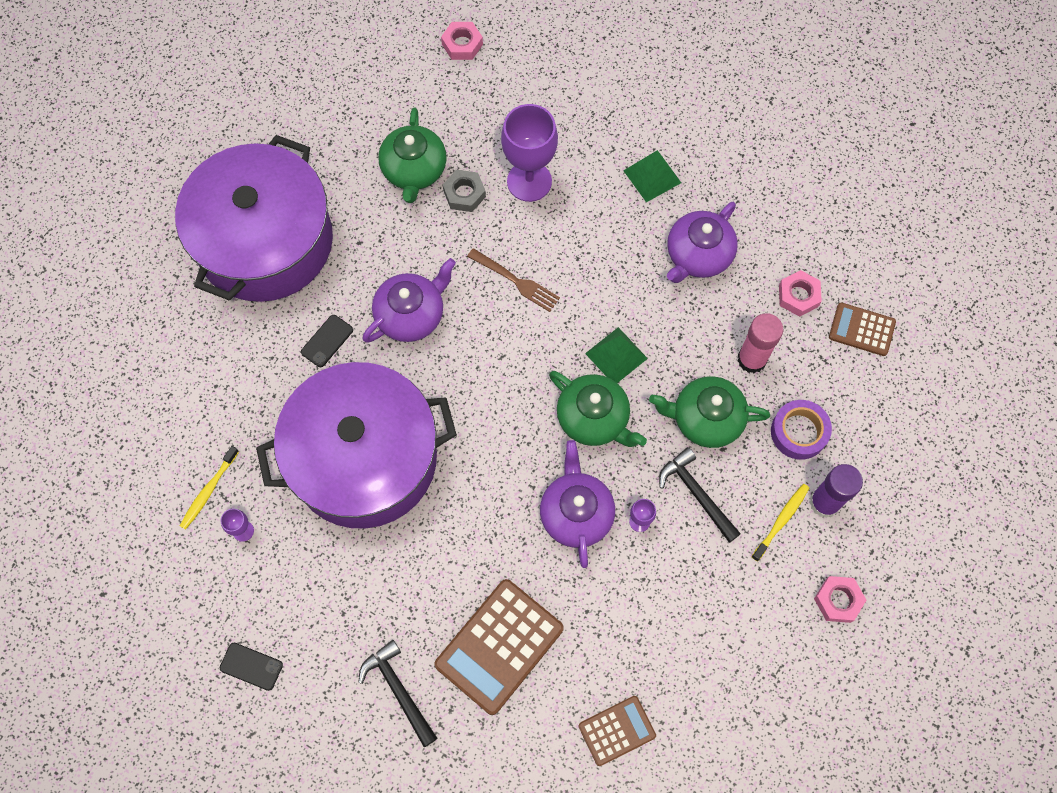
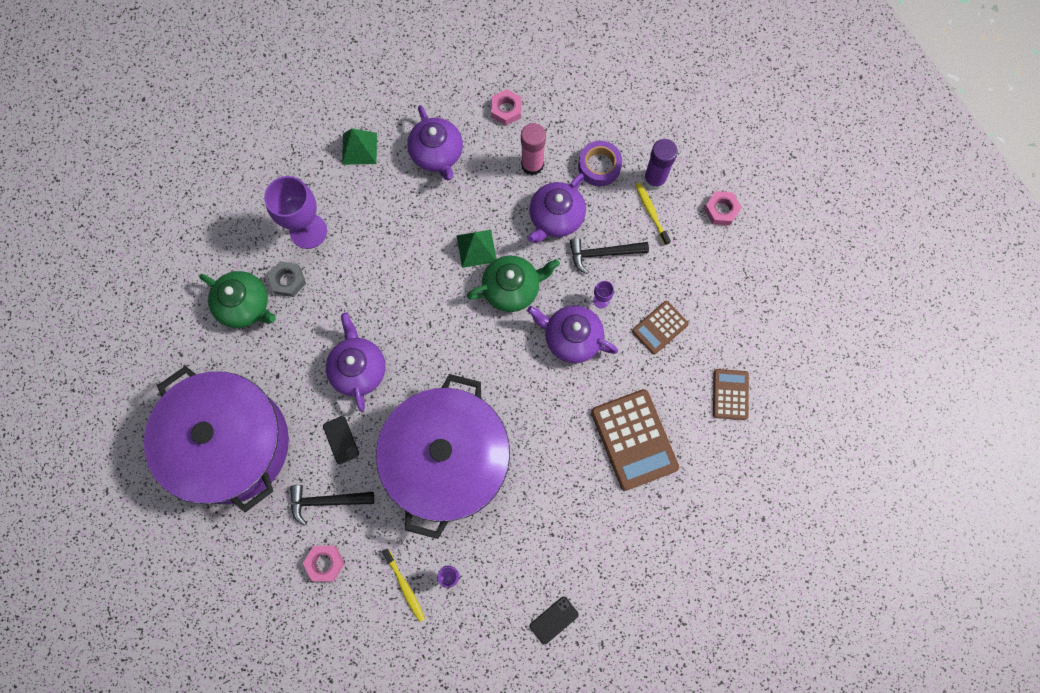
camera: 60 degrees left, 5 degrees up
(398, 690) = (627, 524): black hammer -> black hammer (327, 501)
(462, 44) = (165, 215): pink nut -> pink nut (325, 563)
(516, 281) = (379, 283): brown fork -> none
(706, 418) = (555, 217): green teapot -> purple teapot
(861, 329) = (553, 86): brown calculator -> brown calculator (660, 327)

